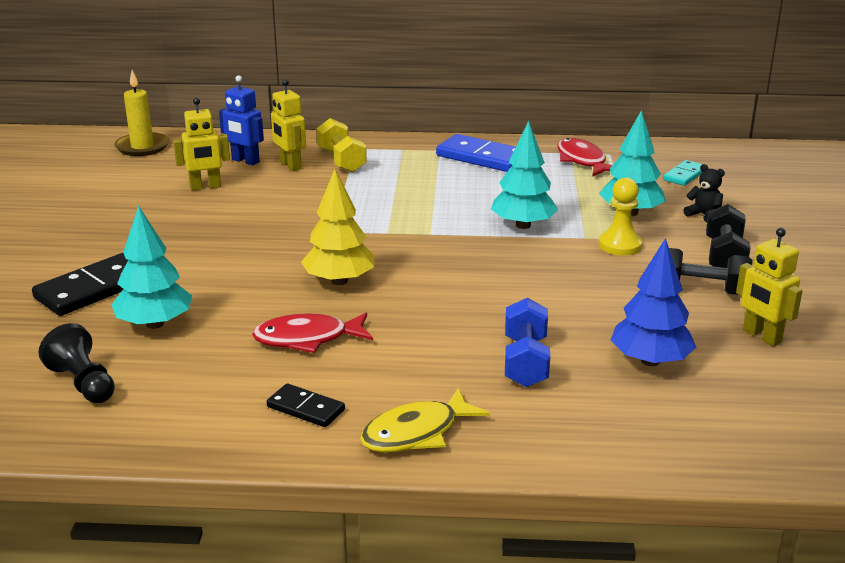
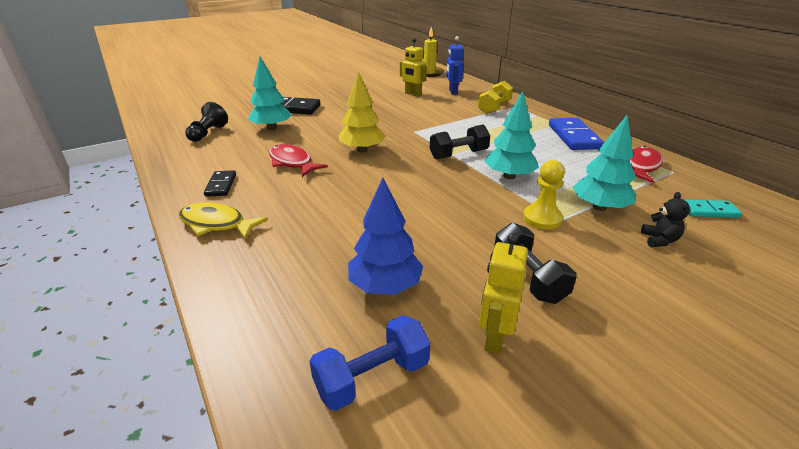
camera: 55 degrees right, 5 degrees up
(290, 165) = (466, 100): yellow robot -> none
(525, 362) = (331, 233): blue dumbbell -> blue dumbbell (372, 377)
(724, 257) = (605, 273): black dumbbell -> black dumbbell (458, 155)

